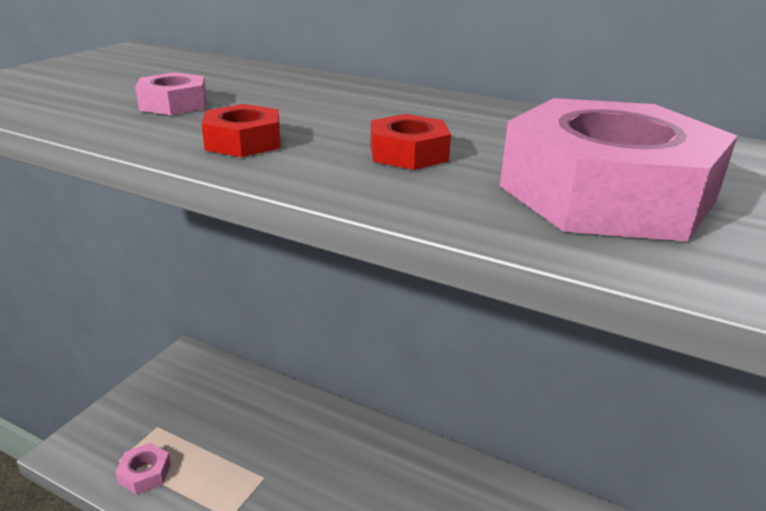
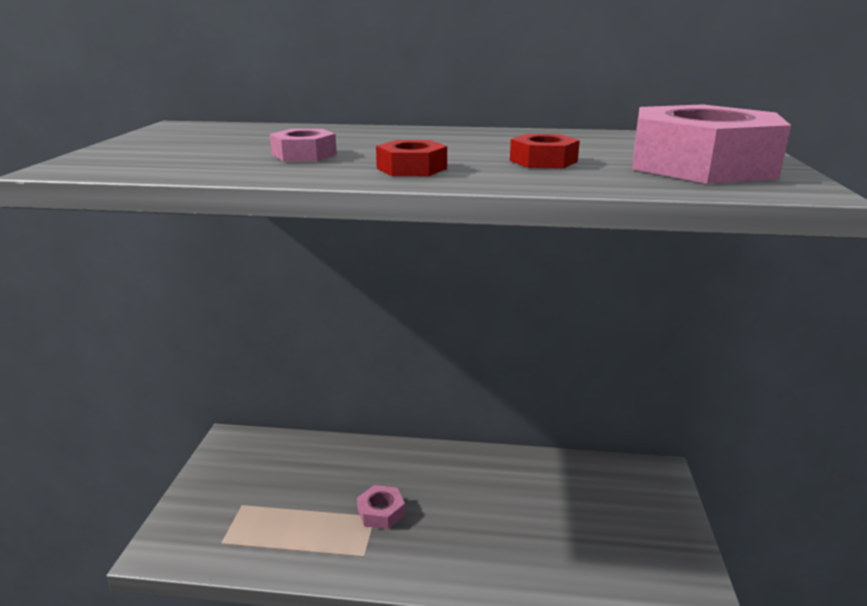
camera: 20 degrees left, 5 degrees down
(145, 473) = (256, 545): pink nut -> pink nut (381, 512)

